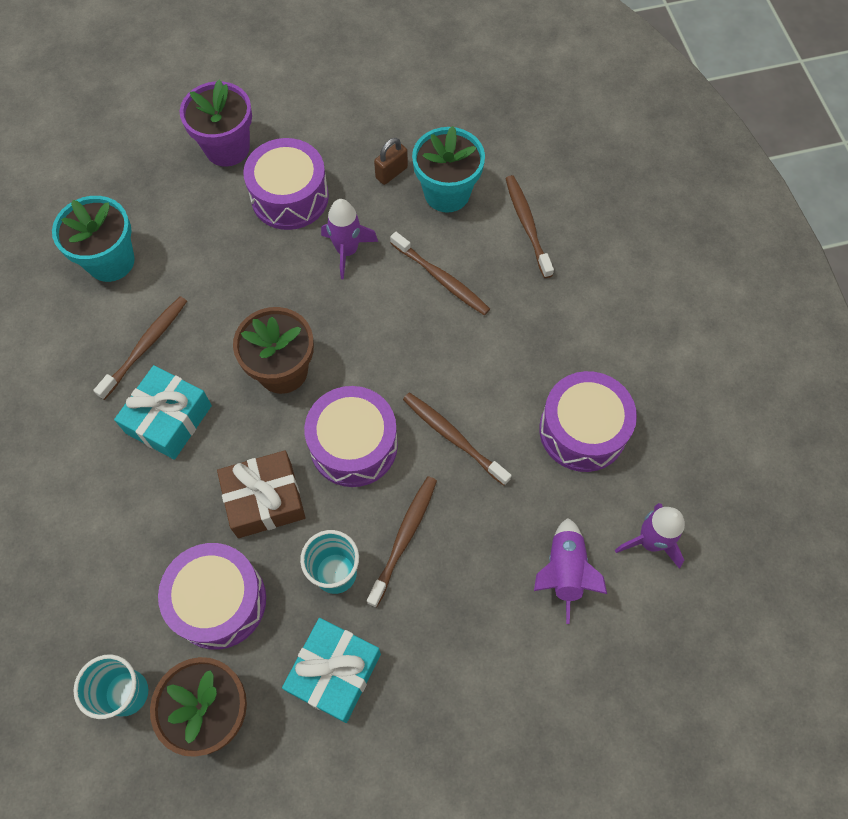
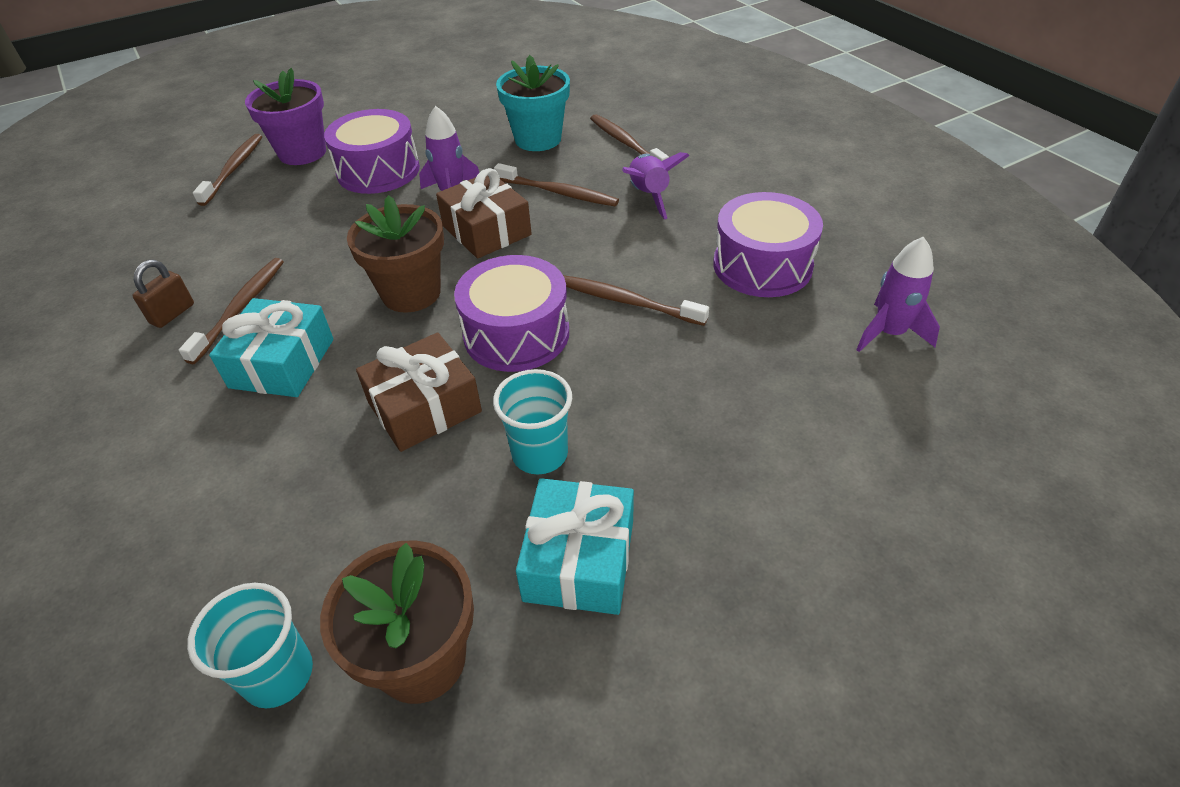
camera: 15 degrees left, 20 degrees down
(110, 261) = (186, 252): turquoise flower pot -> none
(219, 601) = (393, 524): purple drum -> none
(364, 311) = (487, 230): none -> brown gift
(391, 173) = (477, 137): brown padlock -> brown padlock (172, 314)
(404, 537) = (611, 399): brown toothbrush -> brown toothbrush (234, 169)
(564, 571) = (812, 382): purple rocket -> purple rocket (648, 196)

